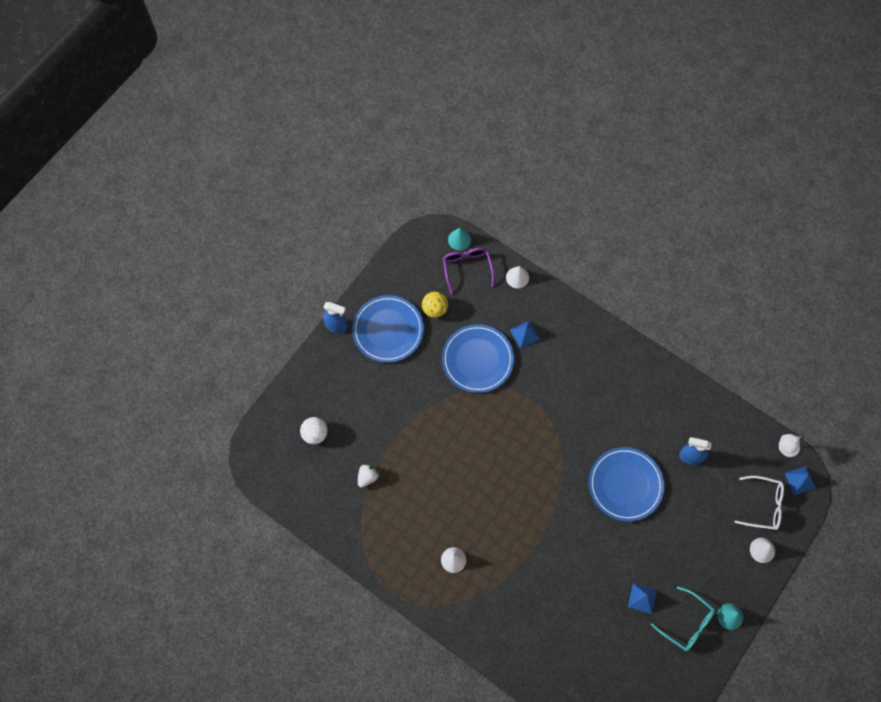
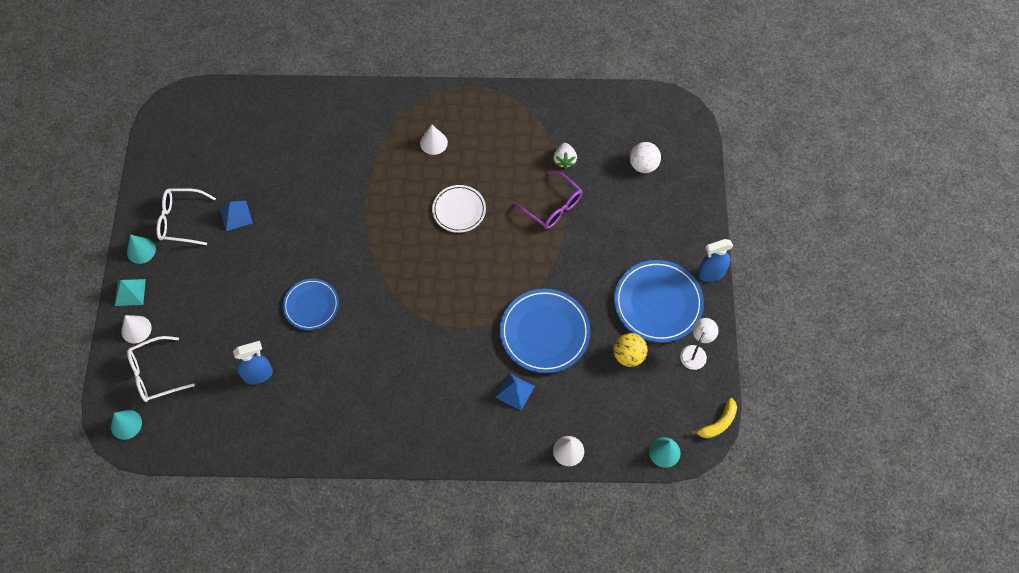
camera: 145 degrees right, 5 degrees down
(413, 234) = (718, 423): none -> yellow banana
(467, 268) = (630, 424): purple glasses -> purple glasses (553, 206)
(473, 489) = (459, 210): none -> white plate
(625, 485) = (311, 305): blue plate -> blue plate, size x0.62
(687, 623) = (181, 220): turquoise glasses -> white glasses
(754, 584) = (130, 292): none -> turquoise pyramid
(785, 449) = (158, 448): white lamp -> white lamp (695, 352)
(800, 480) = (126, 424): blue pyramid -> turquoise cone

